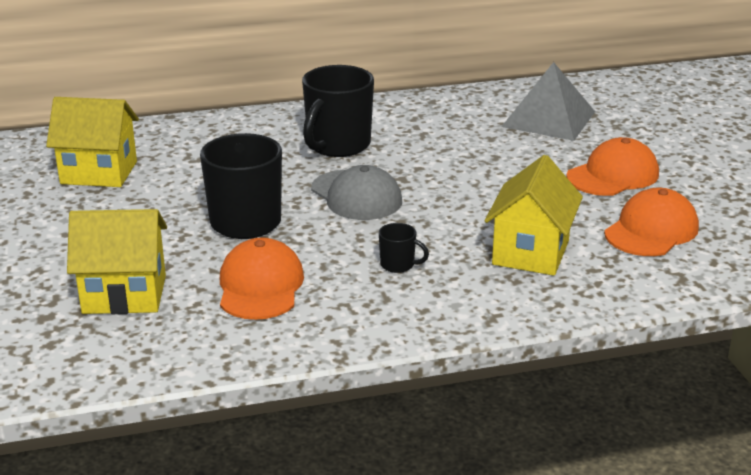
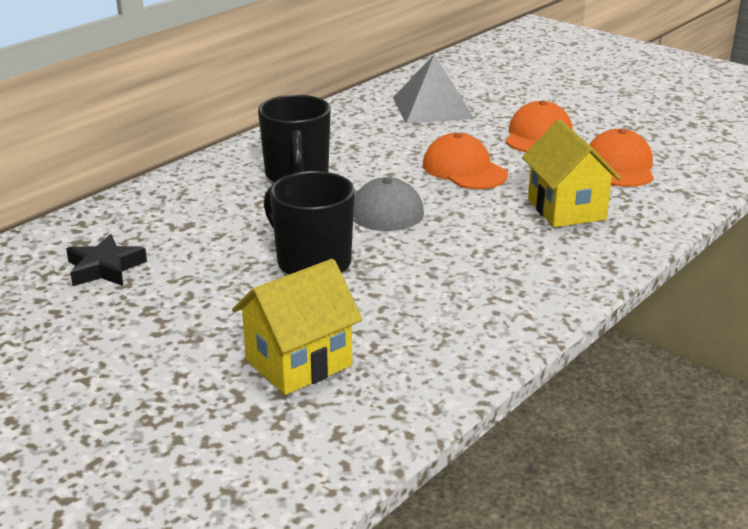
camera: 35 degrees left, 0 degrees up
(99, 173) = (105, 268): yellow house -> black star
(260, 286) = (406, 309): orange cap -> orange cap (464, 169)
(398, 265) = (488, 252): black mug -> none

